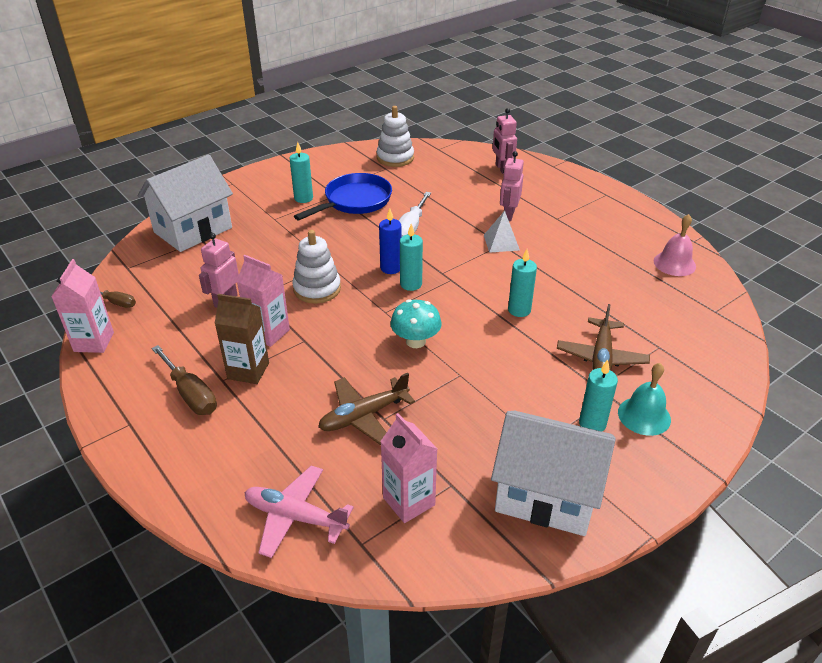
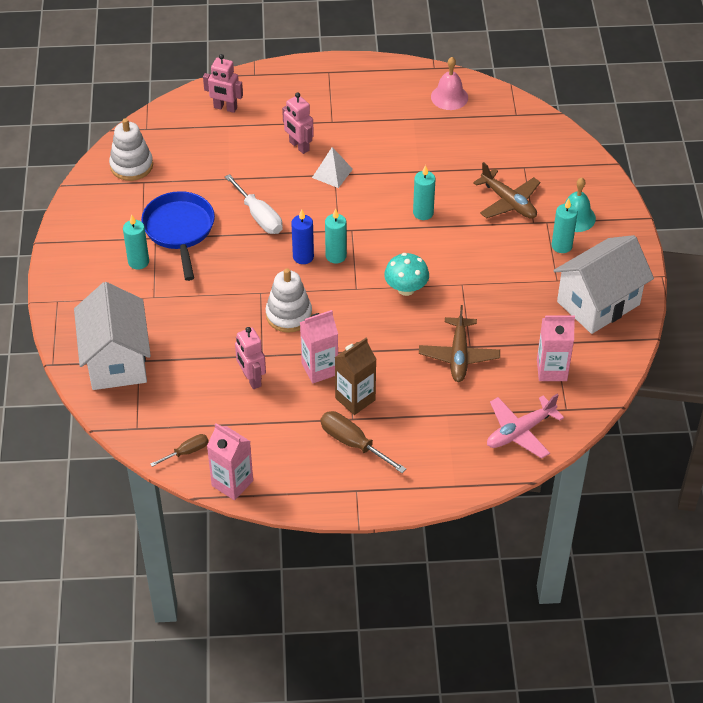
camera: 55 degrees left, 10 degrees up
(190, 394) = (353, 443): brown screwdriver -> brown screwdriver turned 135 degrees counterclockwise

